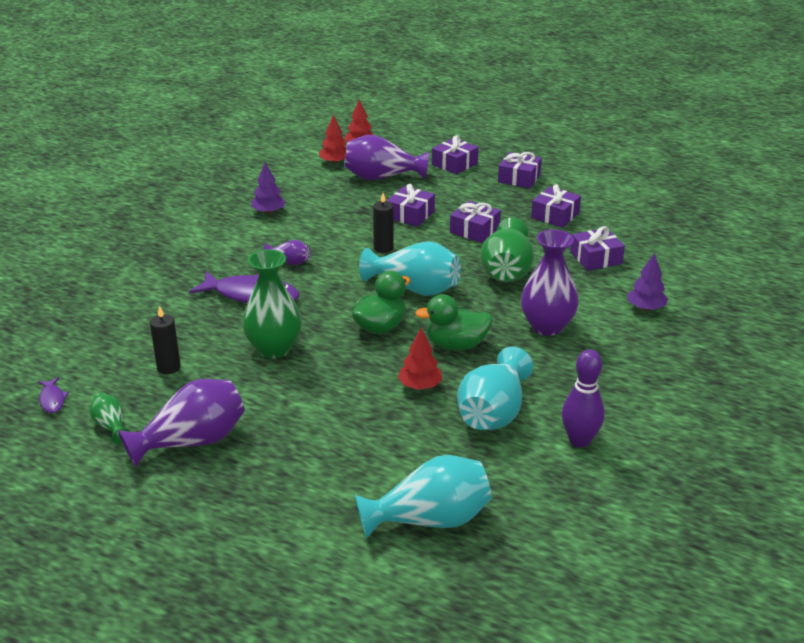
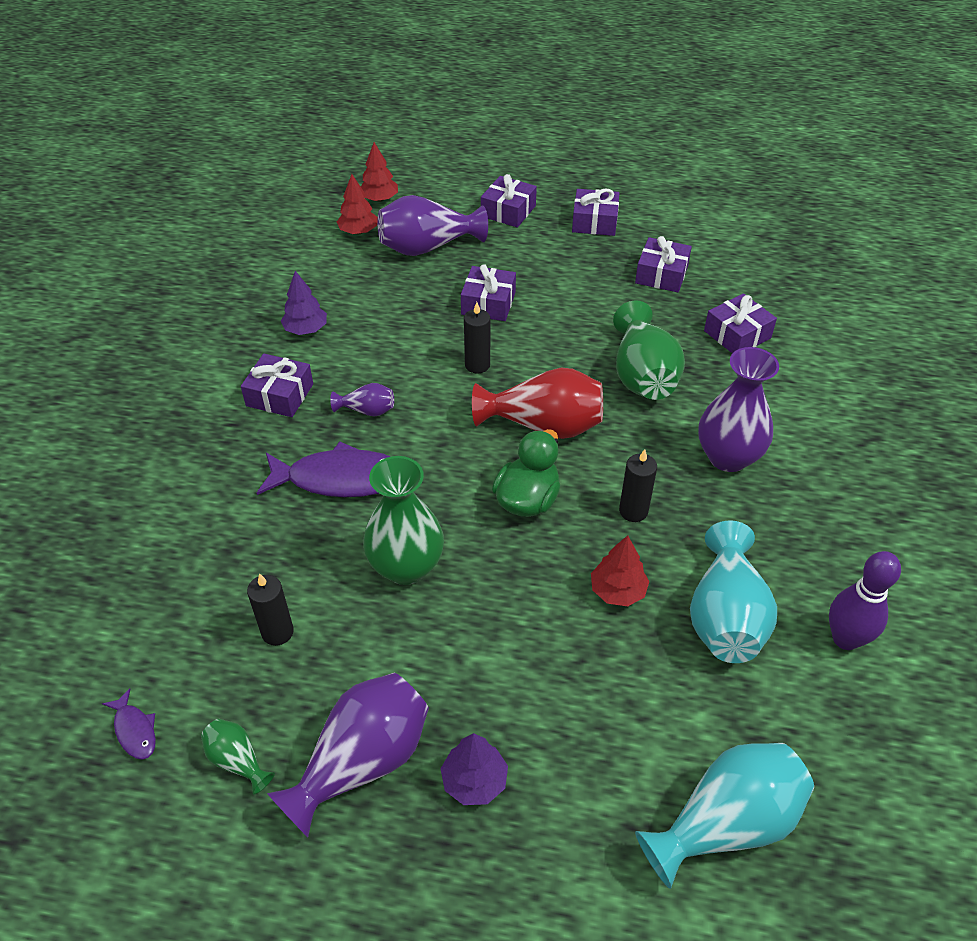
camera: 15 degrees left, 15 degrees up
(415, 288) = (544, 425): turquoise vase -> red vase
(456, 345) = (633, 511): green duck -> black candle
(474, 230) = (577, 315): purple gift -> purple gift (280, 395)
(645, 308) = (827, 404): purple tree -> purple tree (474, 781)

